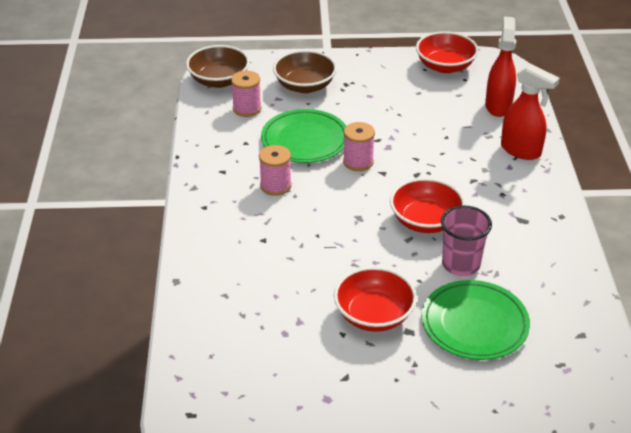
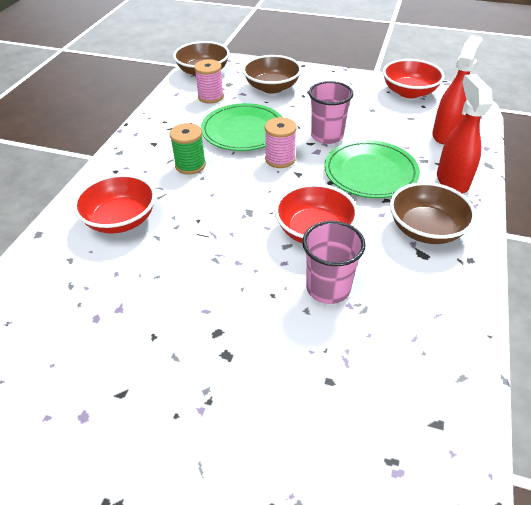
camera: 20 degrees right, 5 degrees up
(275, 186) = (190, 165): pink spool -> green spool
(374, 315) = (200, 323): red bowl -> red bowl (121, 220)
(389, 129) = (327, 136): none -> pink cup
(474, 323) = (307, 367): green plate -> green plate (370, 172)
(517, 199) = (426, 229): none -> brown bowl
(521, 150) = (452, 180): red spray bottle -> red spray bottle turned 150 degrees counterclockwise

